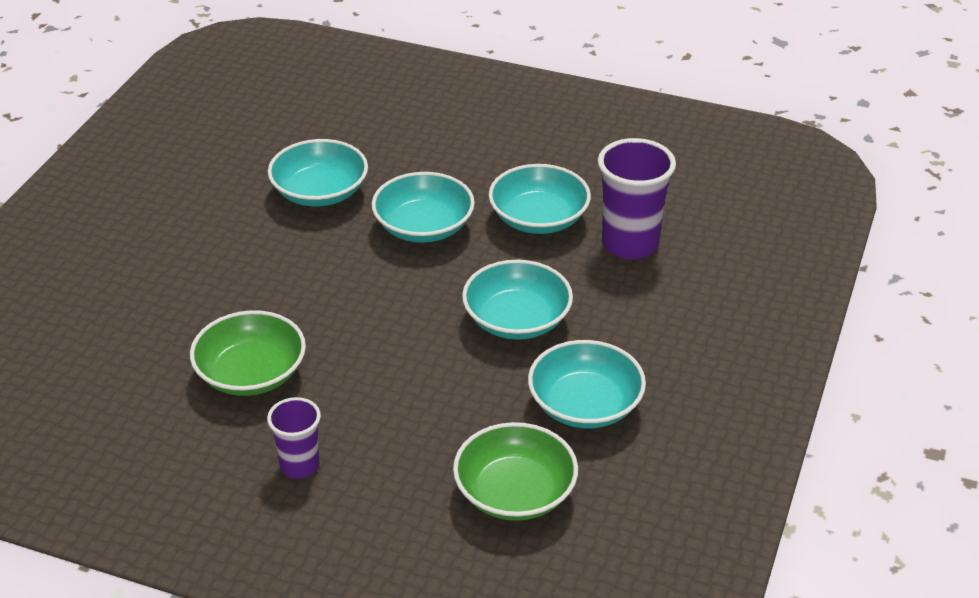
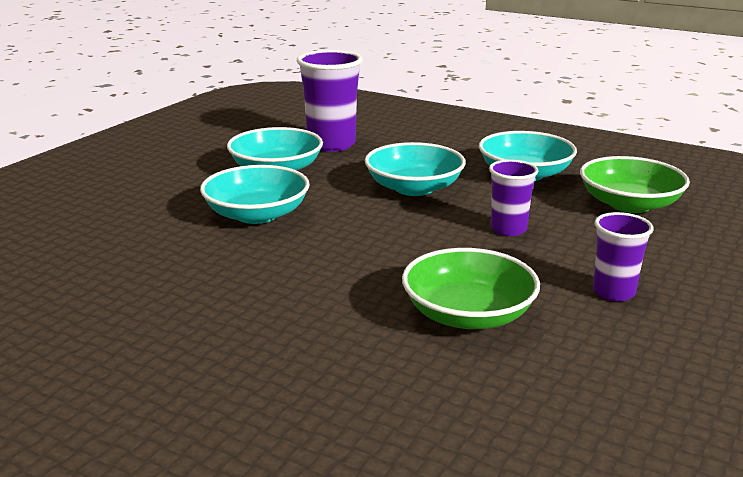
camera: 80 degrees left, 15 degrees down
(320, 192) = (154, 262): turquoise bowl -> none
(425, 394) = (508, 229): none -> purple cup

